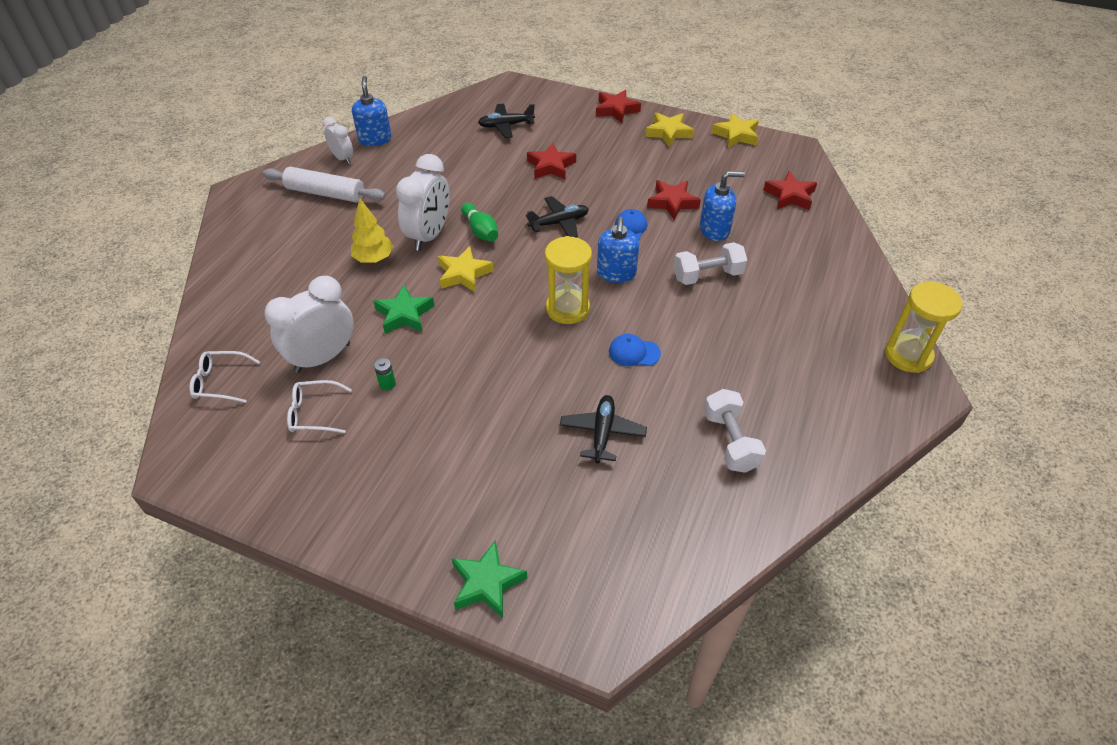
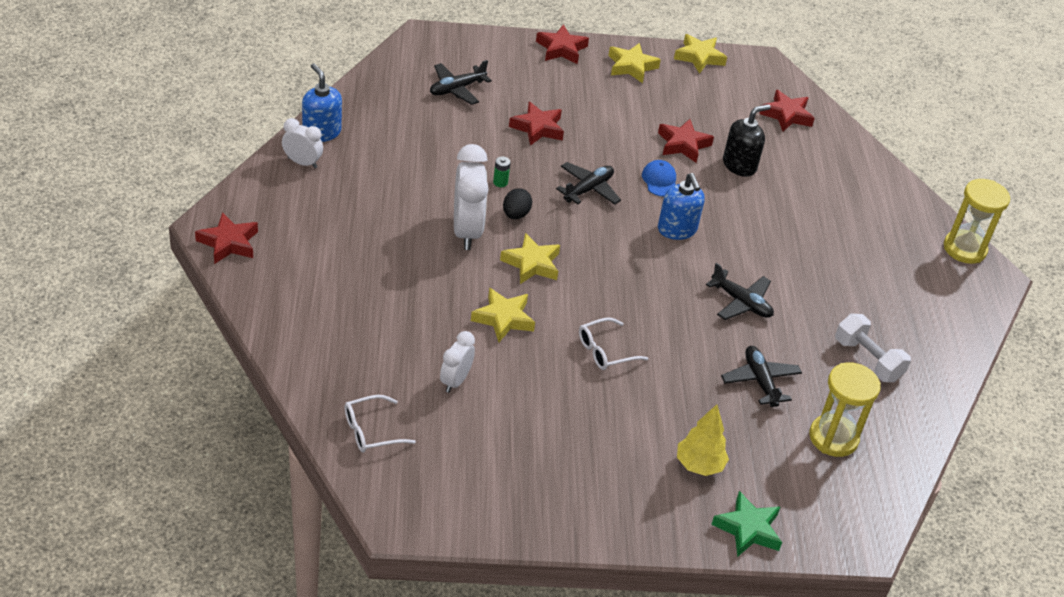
camera: 30 degrees left, 5 degrees down
(239, 206) = (228, 243): none -> red star
(314, 413) = (489, 434): white glasses -> white glasses (605, 351)
(322, 357) = (455, 381): white clock -> white clock, size x0.57
(325, 193) = (316, 208): white rolling pin -> none
(374, 259) = (428, 269): yellow tree -> yellow tree (699, 465)
(387, 384) = (538, 389): green battery -> green battery (500, 182)
(404, 314) = (503, 318): green star -> yellow star
(480, 231) = (515, 214): green bowling pin -> black egg
(567, 309) = (655, 275): yellow hourglass -> yellow hourglass (833, 438)
(634, 352) = (741, 302): blue cap -> black plane
(707, 275) = (760, 213): white dumbbell -> none
(714, 230) = (739, 165): blue soap dispenser -> black soap dispenser

